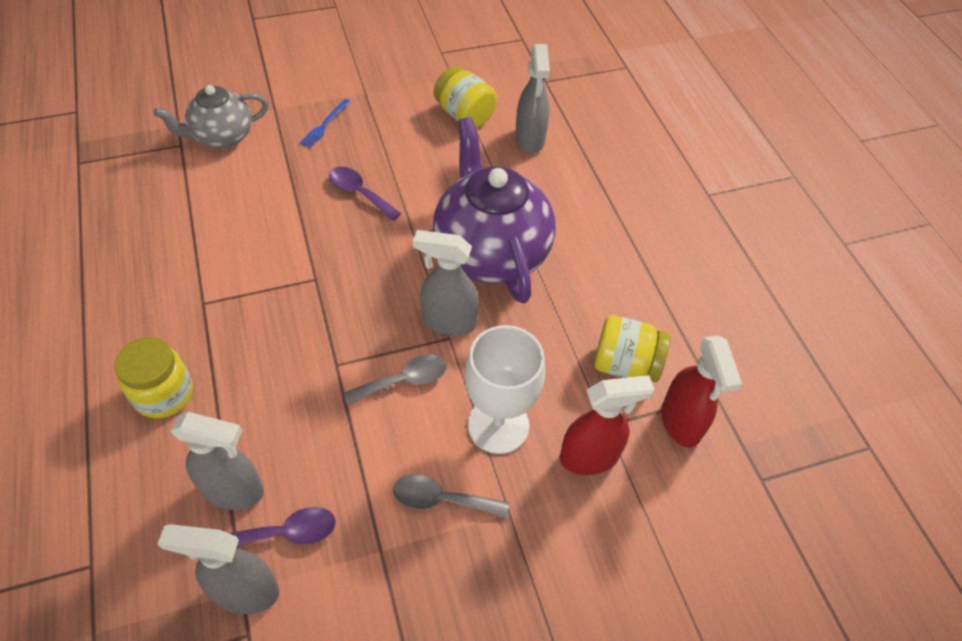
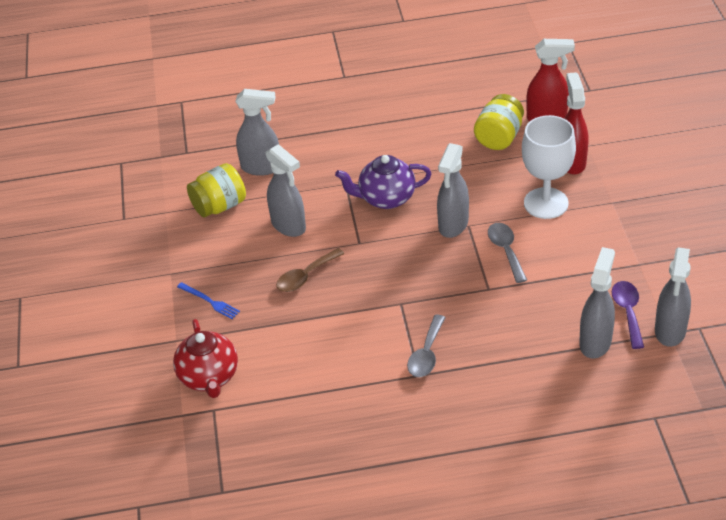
camera: 75 degrees left, 10 degrees down
(164, 394) = (510, 391): yellow jar -> none
(222, 137) = (209, 377): grey teapot -> red teapot
(359, 193) = (305, 276): purple spoon -> brown spoon
(438, 171) = (289, 226): none -> grey spray bottle
(441, 499) = (602, 233): grey spoon -> grey spoon (426, 354)
(490, 252) = (386, 198): purple teapot -> purple teapot, size x0.59

